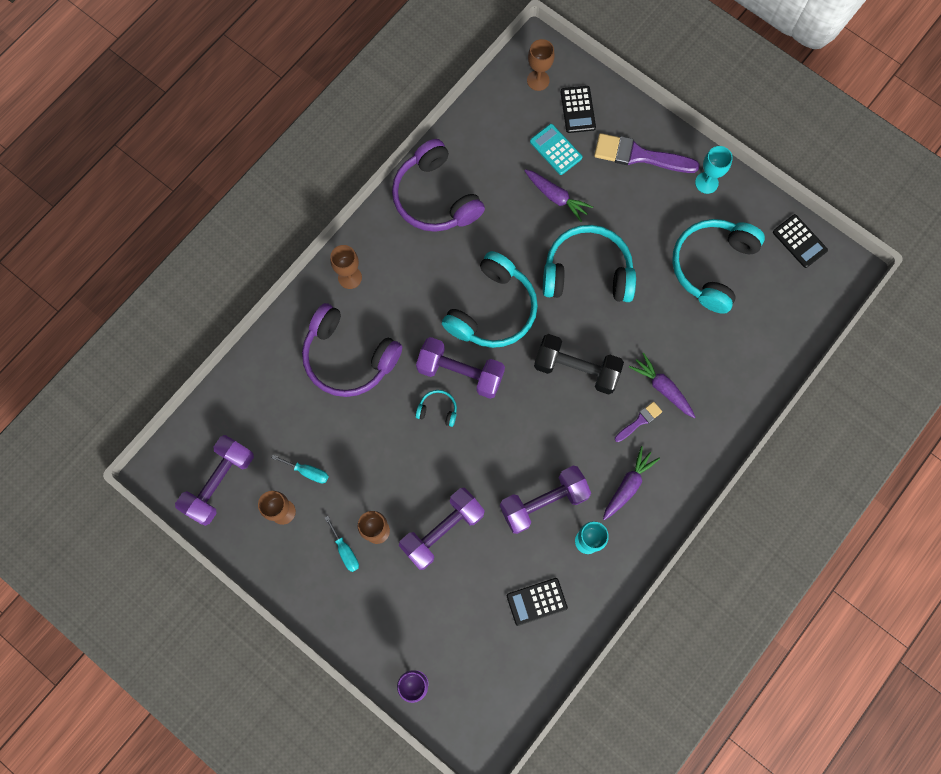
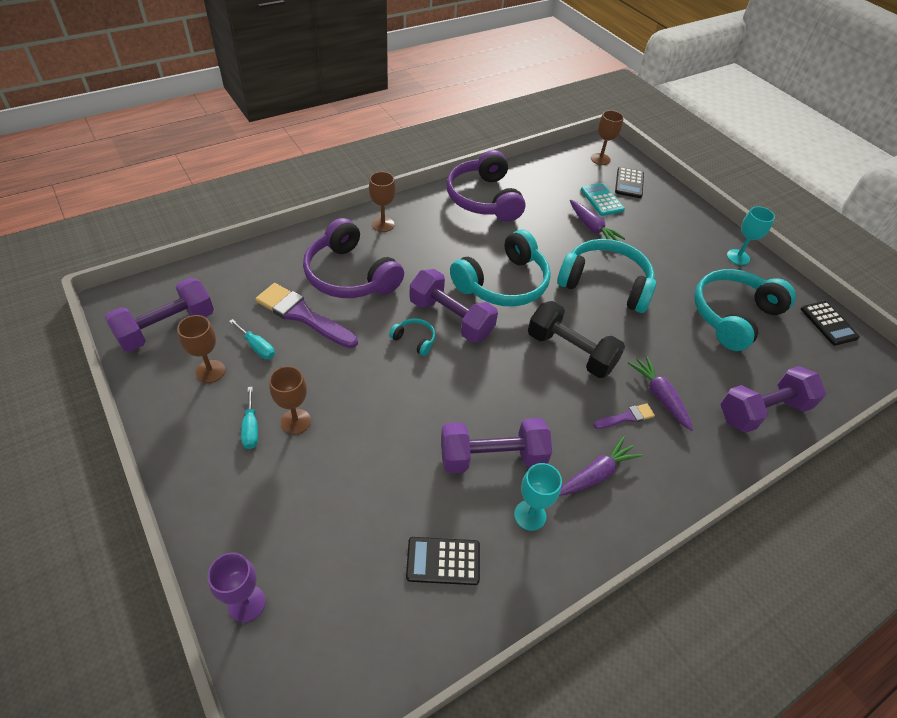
camera: 15 degrees right, 25 degrees down
(442, 530) = (366, 446): purple dumbbell -> purple dumbbell (762, 411)
(639, 155) = (677, 223): purple brush -> purple brush (302, 315)

